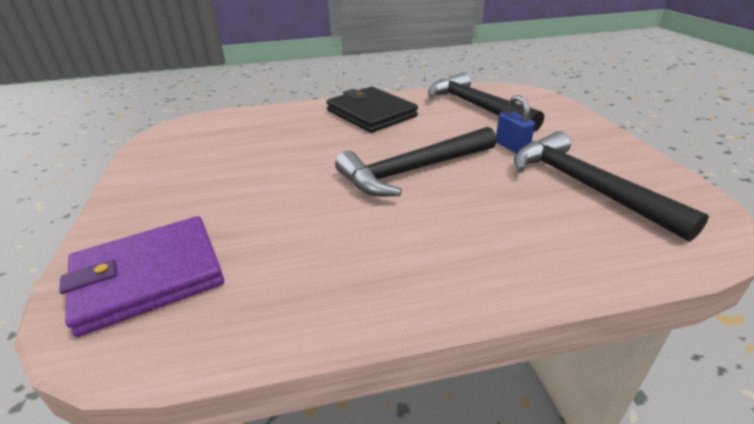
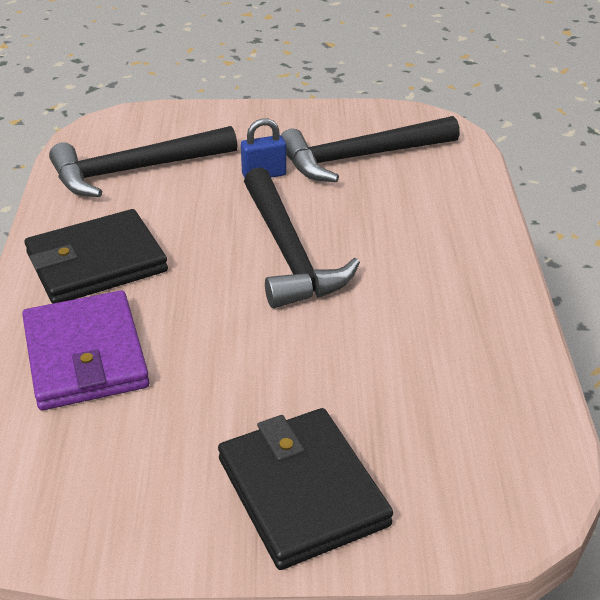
camera: 80 degrees left, 5 degrees up
(148, 277) = (447, 472): purple wallet -> purple wallet (86, 355)
(154, 209) = (302, 491): none -> black wallet

